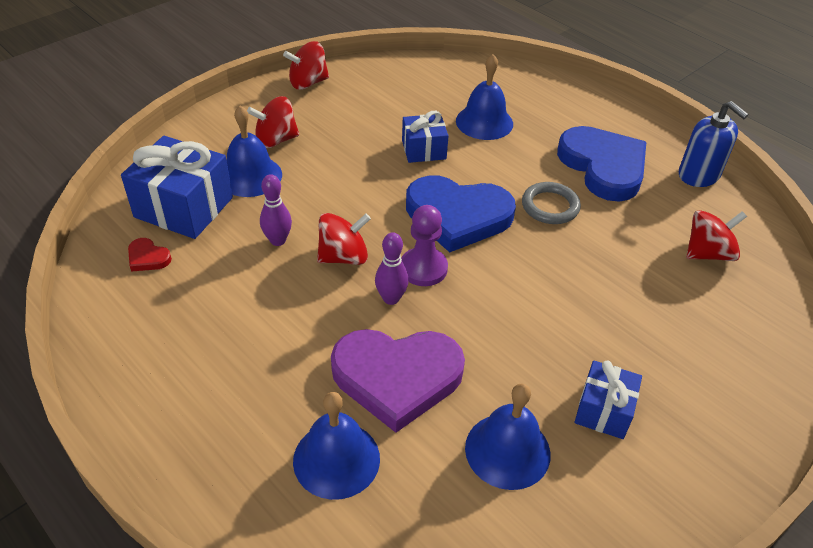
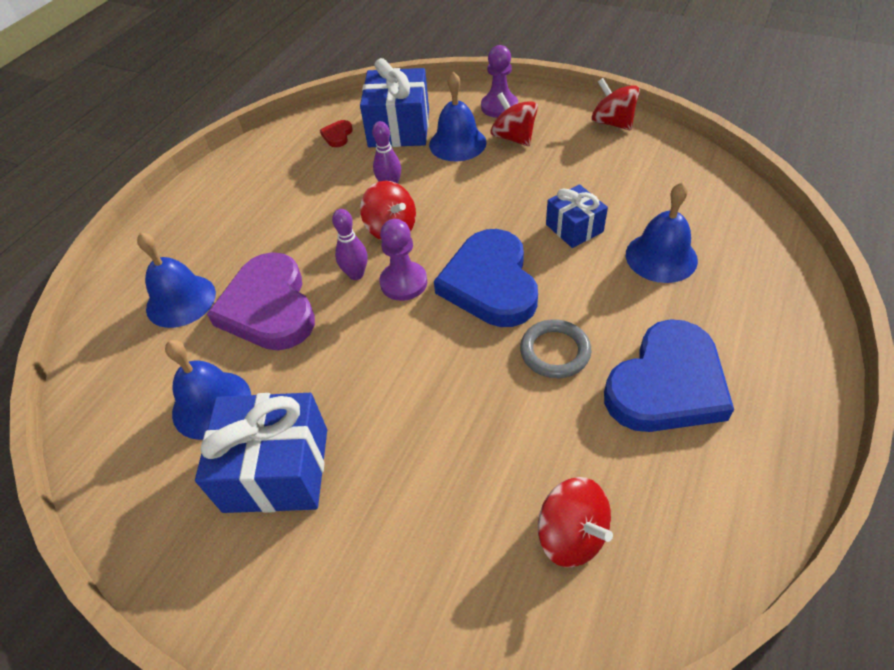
camera: 75 degrees right, 5 degrees up
(218, 132) = (499, 107): none -> purple pawn
(603, 410) = (276, 469): blue gift -> blue gift, size x1.71
(699, 175) = (735, 498): blue soap dispenser -> none

